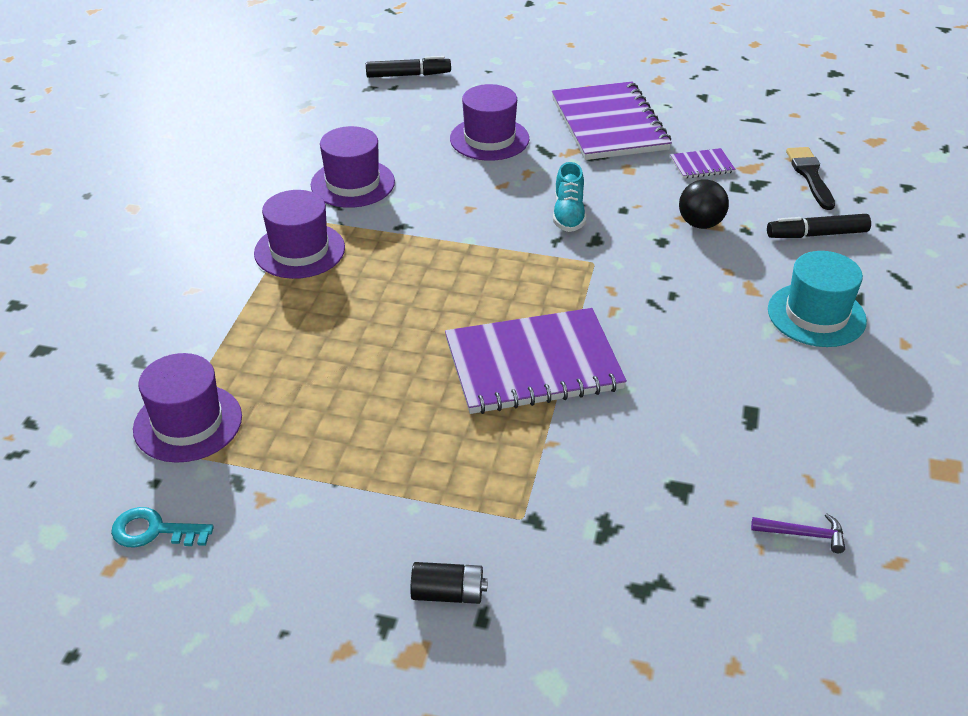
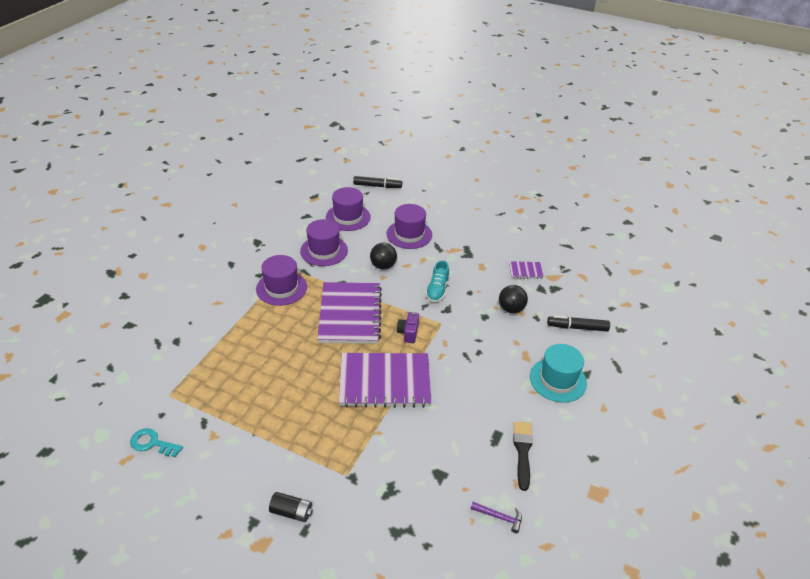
camera: 10 degrees right, 0 degrees up
(188, 423) = (189, 382): purple hat -> purple hat (348, 217)
(463, 192) = (383, 266): none -> black ball
(544, 285) = (408, 333): none -> purple camera
(609, 124) = (481, 235): purple notebook -> purple notebook (350, 314)
(810, 176) = (587, 288): black brush -> black brush (522, 451)

